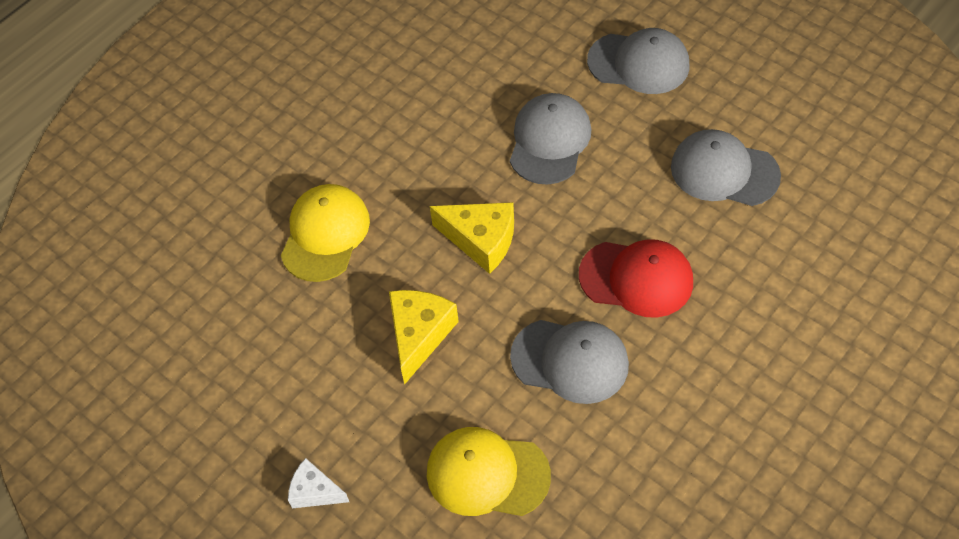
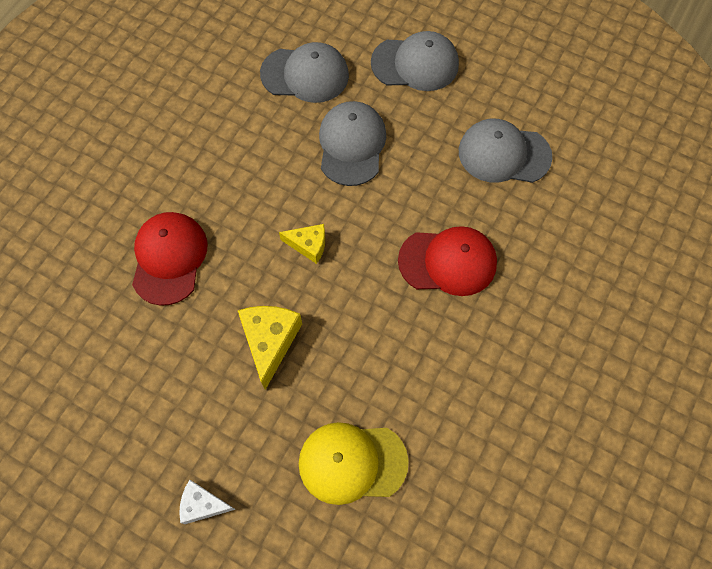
camera: 15 degrees left, 10 degrees up
(325, 234) = (169, 258): yellow cap -> red cap
(481, 240) = (308, 245): yellow cheese -> yellow cheese, size x0.62
(570, 361) = (405, 346): grey cap -> grey cap (305, 74)

